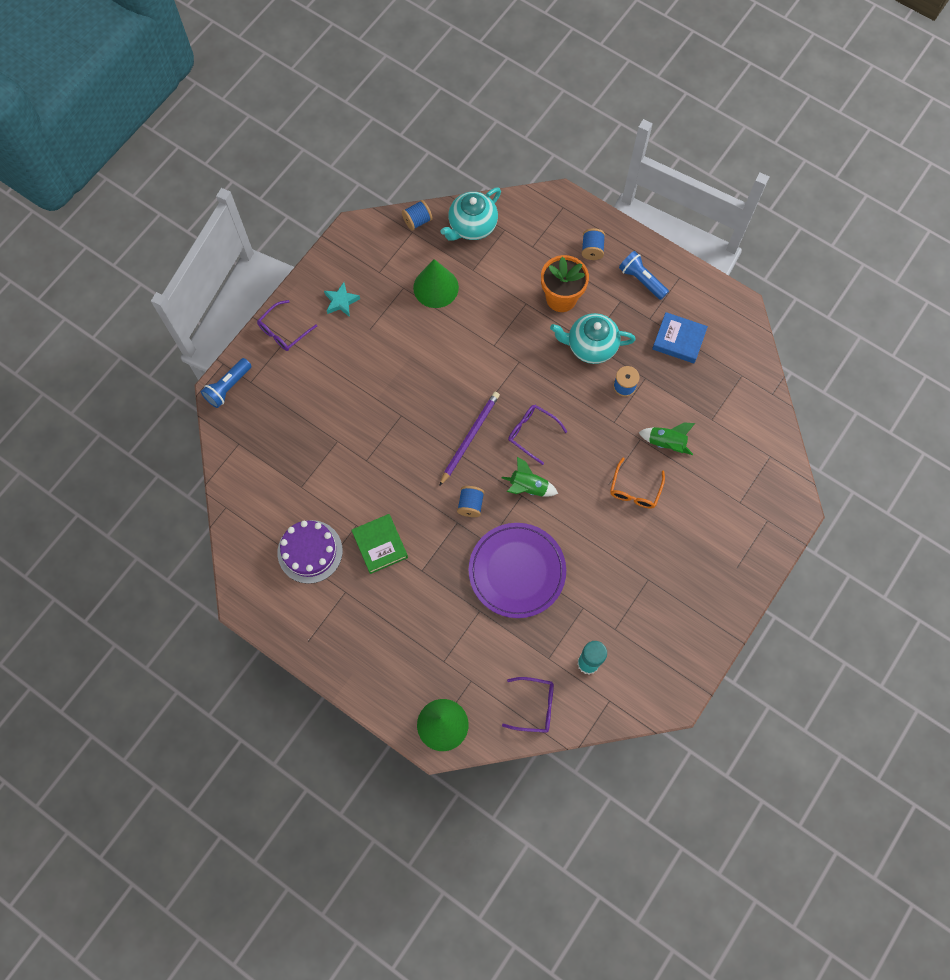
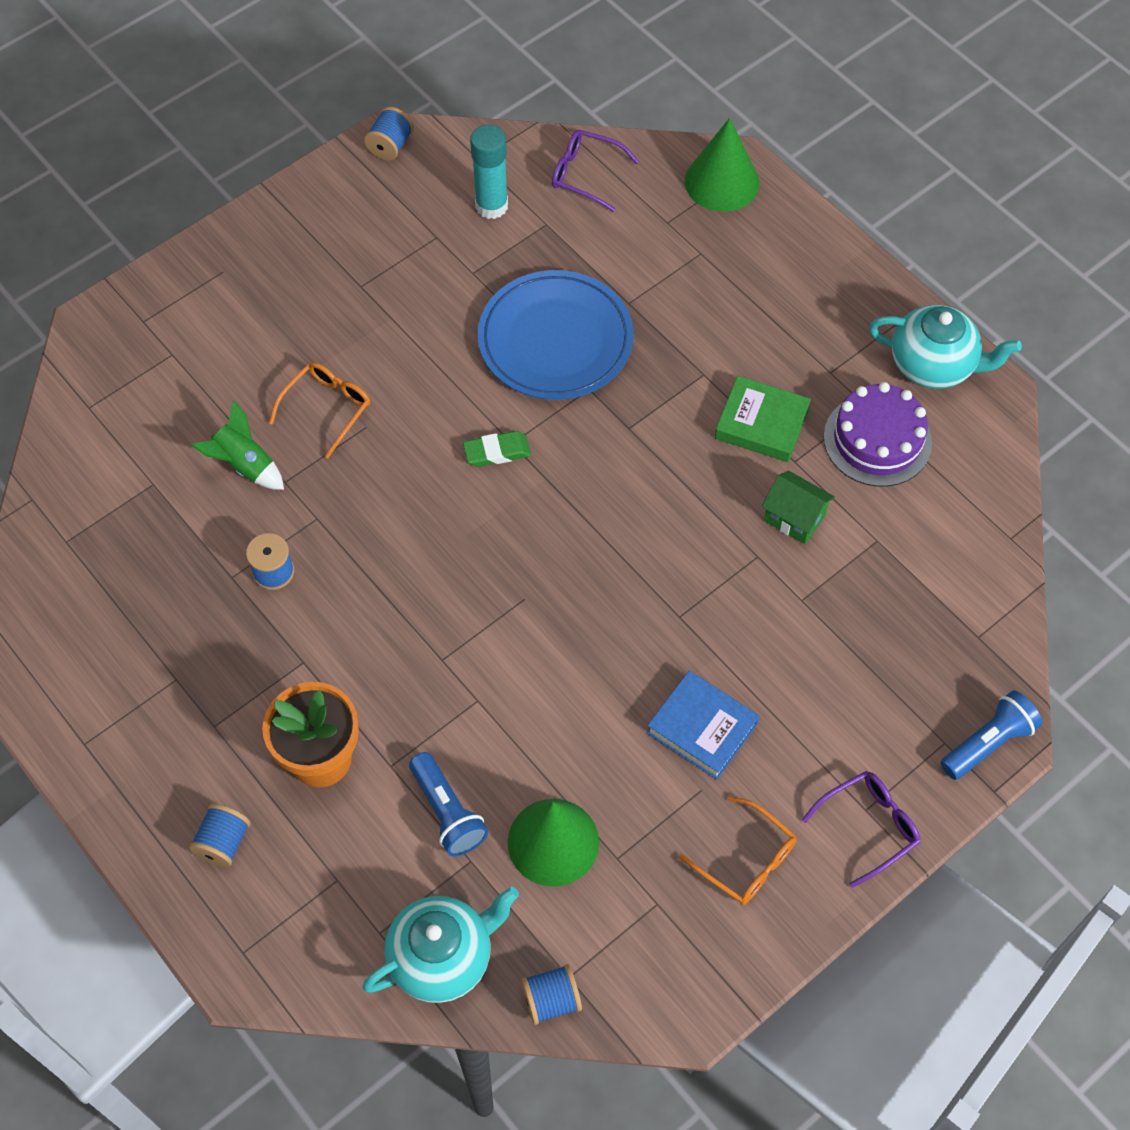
camera: 165 degrees left, 10 degrees down
(341, 301) = (745, 859): turquoise star -> orange glasses
(350, 488) = (794, 518): none -> green house
(380, 545) = (761, 423): green book -> green book turned 60 degrees counterclockwise
(470, 437) = (569, 551): purple pencil -> none
(470, 505) = (599, 448): blue spool -> blue spool (390, 145)
(517, 571) = (555, 340): purple plate -> blue plate
(528, 487) = (497, 452): green rocket -> green eraser
(532, 433) = (461, 532): purple glasses -> none
(590, 346) = (303, 655): turquoise teapot -> turquoise teapot (933, 365)
(641, 280) = (157, 756): blue flashlight -> blue flashlight (447, 812)
(678, 340) = (142, 627): blue book -> blue book (702, 728)

